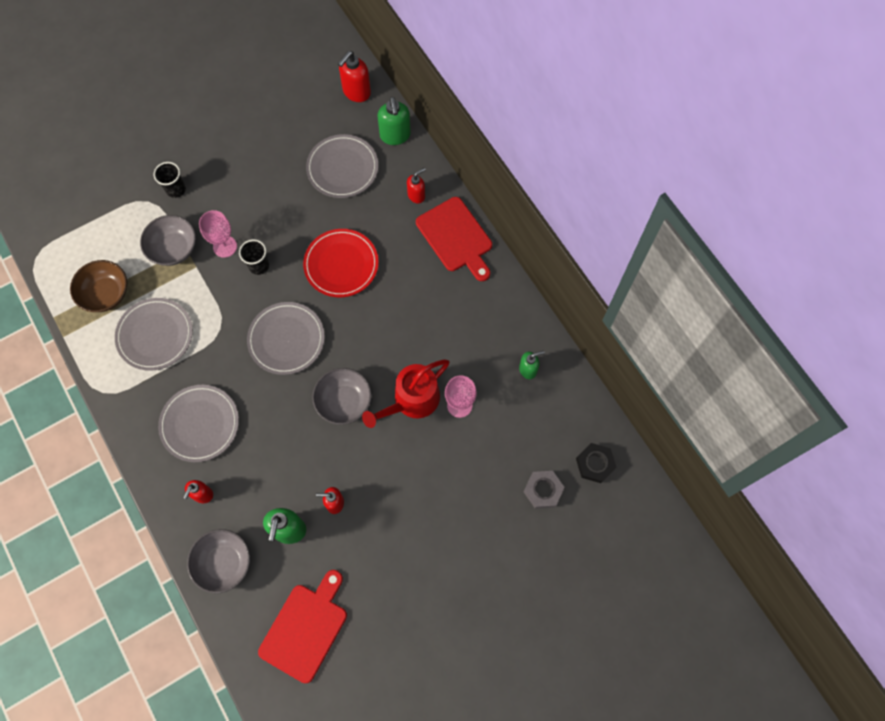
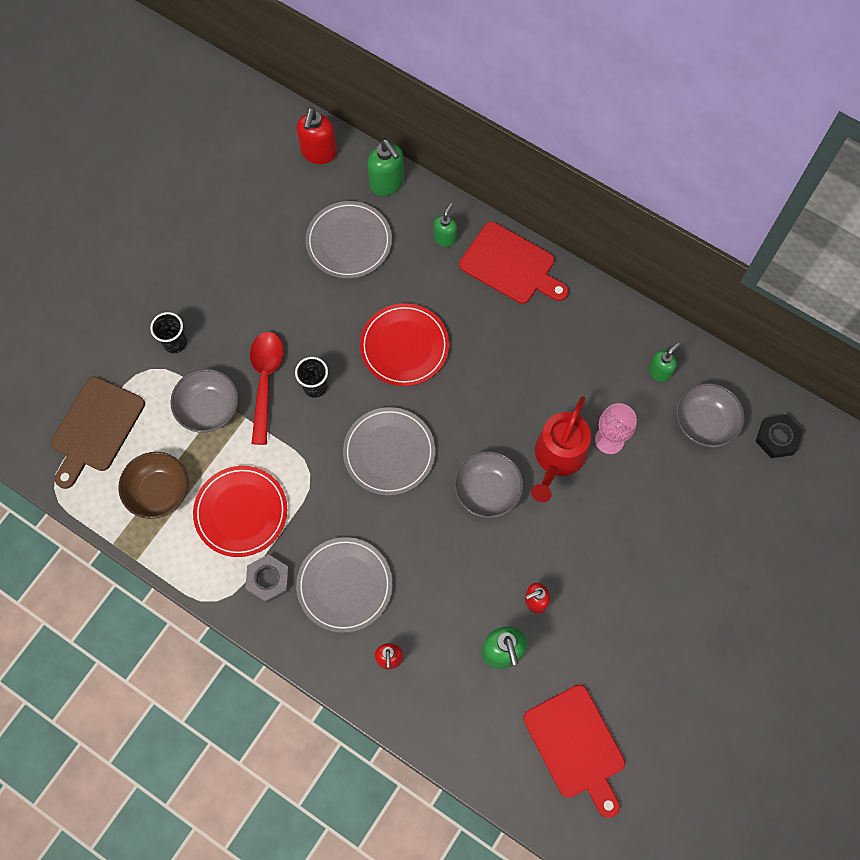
camera: 25 degrees left, 0 degrees up
(87, 228) = (96, 428): none -> brown cutting board
(155, 335) = (241, 512): grey plate -> red plate
(224, 563) = (452, 720): grey bowl -> grey bowl (704, 423)
(225, 246) = (265, 382): pink goblet -> red spoon
(305, 628) = (576, 745): red cutting board -> red cutting board turned 150 degrees clockwise
(416, 195) = (445, 238): red soap dispenser -> green soap dispenser
(543, 490) = (740, 489): grey nut -> grey nut (268, 580)

